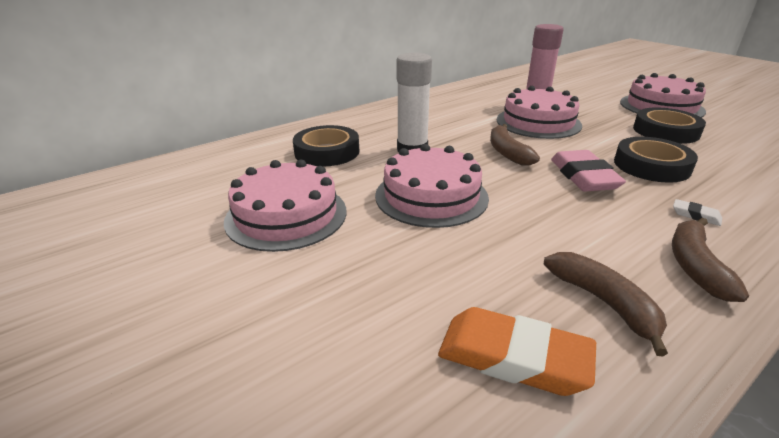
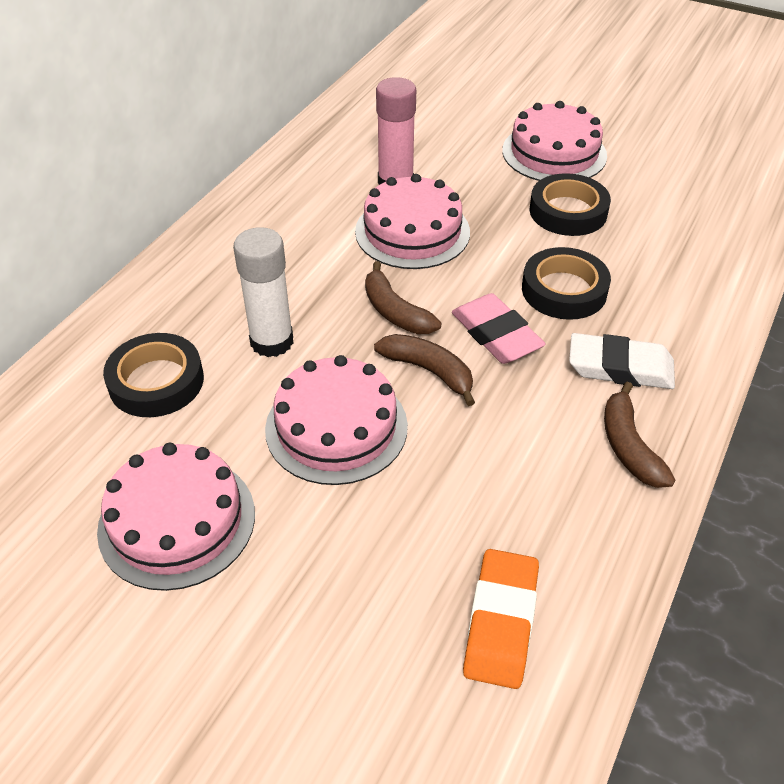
camera: 25 degrees left, 15 degrees up
(513, 357) = (501, 622): orange eraser -> orange eraser turned 75 degrees counterclockwise
(604, 302) = (560, 526): brown banana -> brown banana (429, 371)
(695, 215) = (620, 367): white eraser -> white eraser, size x2.20

